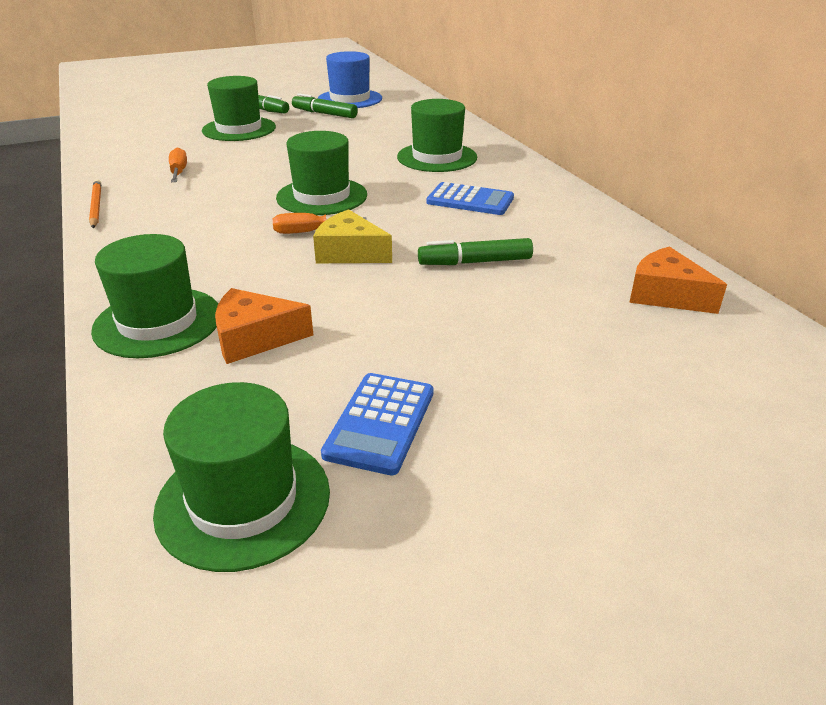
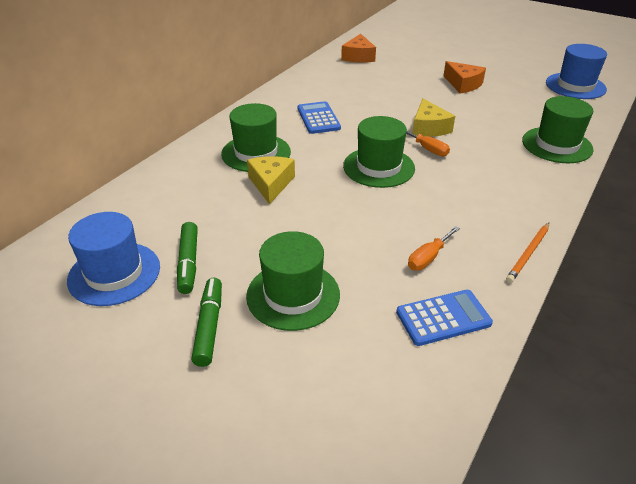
camera: 125 degrees left, 5 degrees up
(243, 500) = (575, 86): green hat -> blue hat
(255, 338) = (523, 118): orange cheese -> orange cheese (463, 84)
(374, 151) = (271, 184): none -> yellow cheese
(380, 423) = (514, 80): blue calculator -> blue calculator (443, 318)
(475, 262) = (389, 96): green marker -> none

